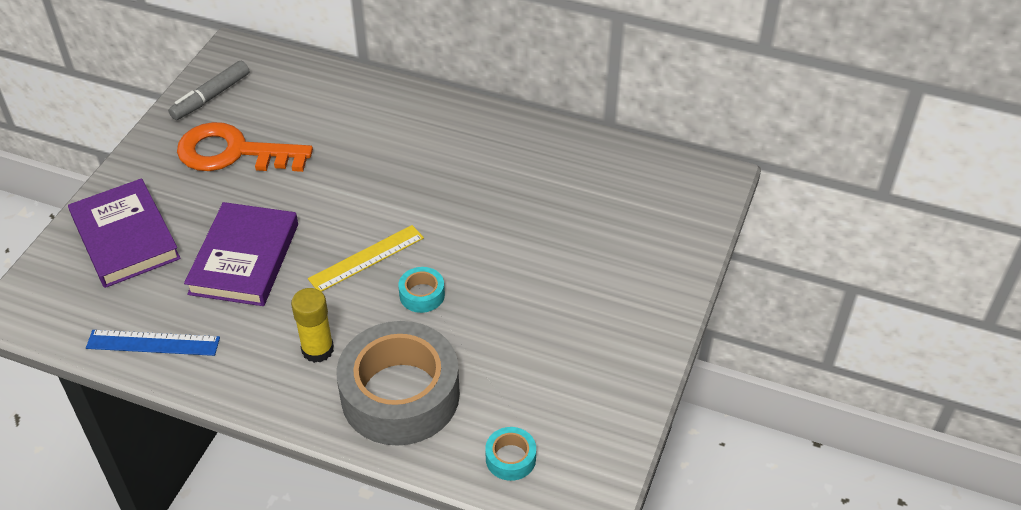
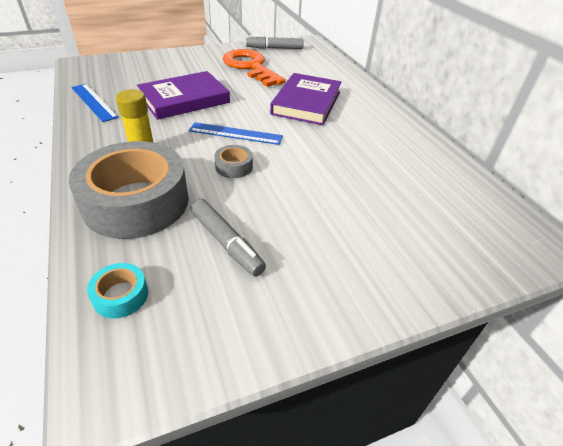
camera: 45 degrees right, 5 degrees down
(125, 237) = (158, 67): purple book -> purple book (306, 103)
(366, 258) = (235, 133): yellow ruler -> blue ruler
(422, 295) = (234, 167): turquoise tape -> grey tape
(518, 362) = (226, 242): none -> grey marker

